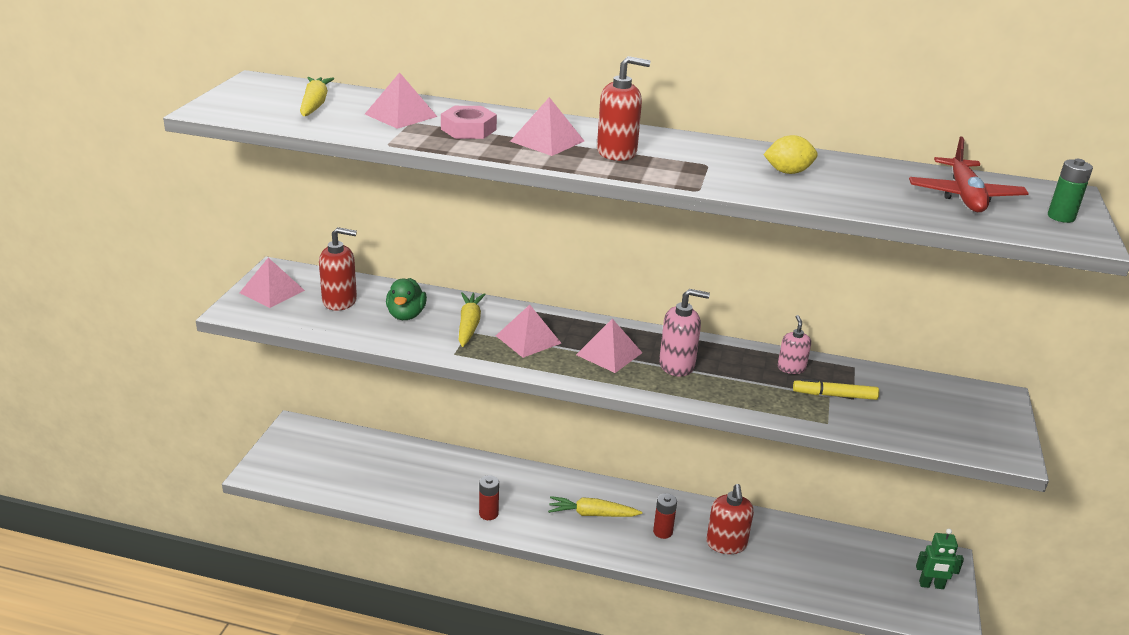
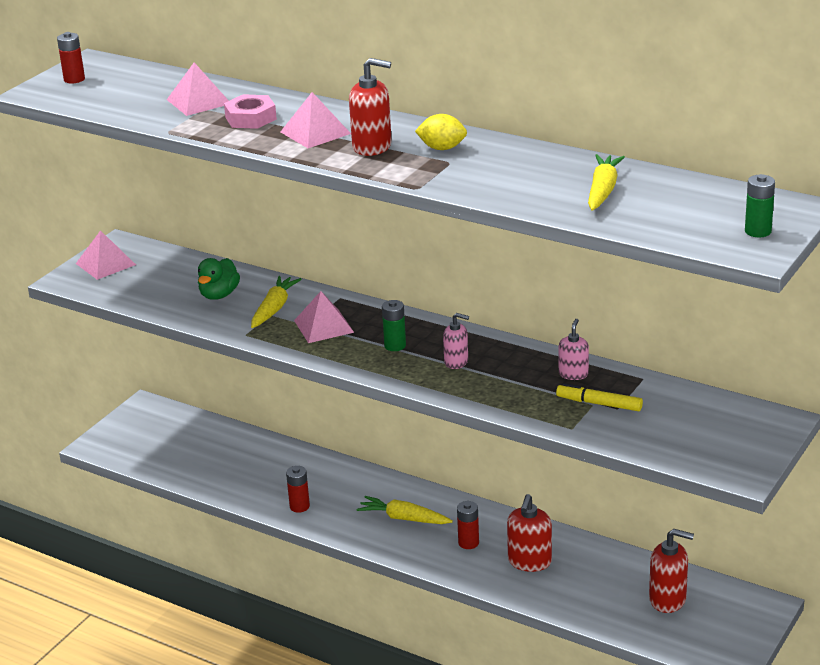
camera: 20 degrees right, 0 degrees up
(249, 97) = (74, 79): none -> red battery
(315, 104) = (128, 88): yellow carrot -> yellow carrot (603, 190)
(340, 301) = (164, 277): red soap dispenser -> red soap dispenser (668, 599)
(609, 353) = (395, 346): pink pyramid -> green battery
(677, 365) = (456, 362): pink soap dispenser -> pink soap dispenser, size x0.64
(788, 172) = (522, 173): yellow lemon -> yellow lemon (442, 148)
(931, 585) = (731, 626): green robot -> none
(964, 196) = (680, 205): red plane -> none

